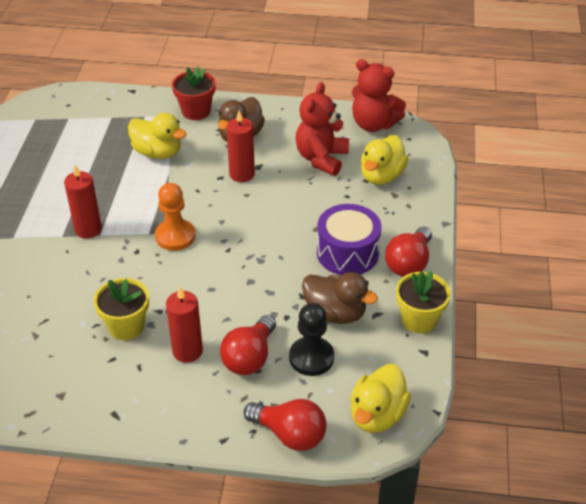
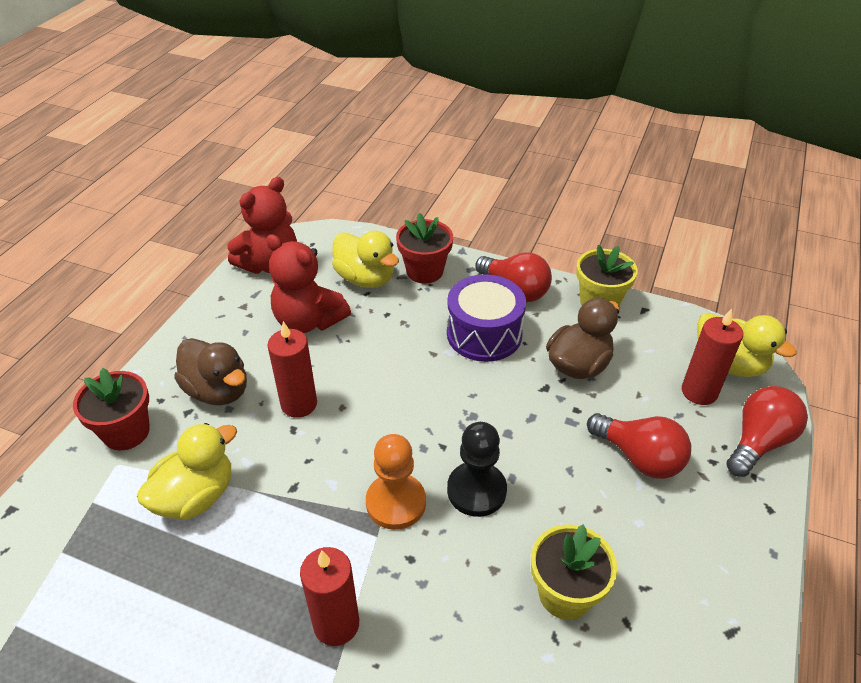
camera: 75 degrees left, 0 degrees up
(187, 351) = (622, 523): red candle -> red candle (699, 392)
(311, 358) = (645, 400): black pawn -> black pawn (476, 490)
(407, 206) = (425, 271): none -> red flower pot

